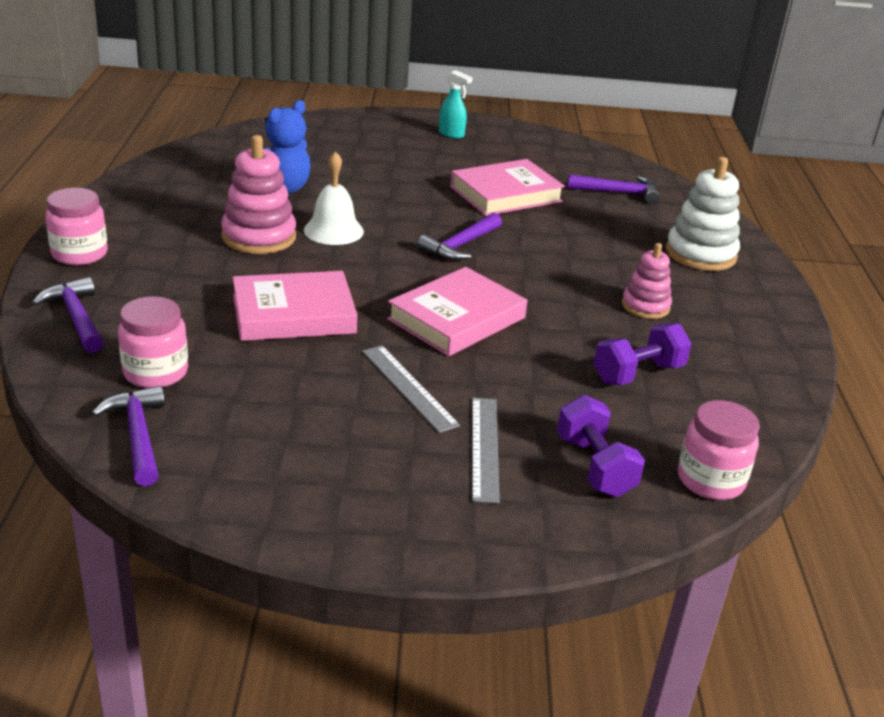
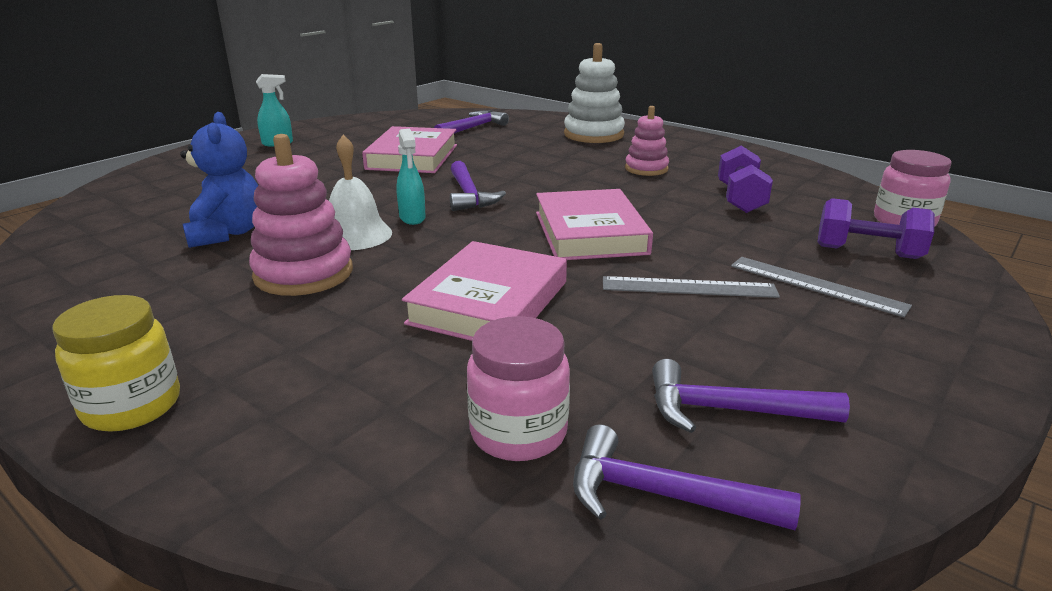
camera: 50 degrees left, 5 degrees down
(76, 317) = (299, 461): purple hammer -> purple hammer (730, 410)
(79, 254) = (132, 406): pink jar -> yellow jar
(387, 239) = (412, 218): none -> turquoise spray bottle

